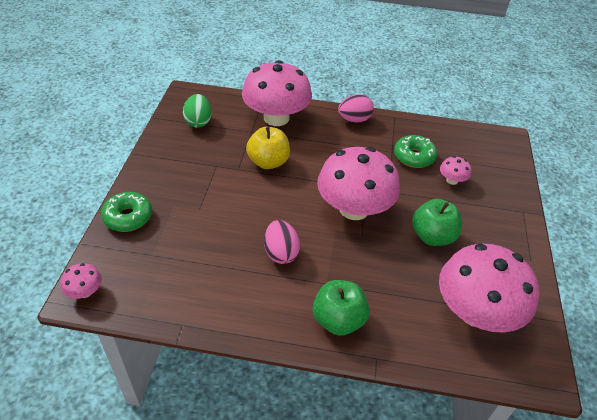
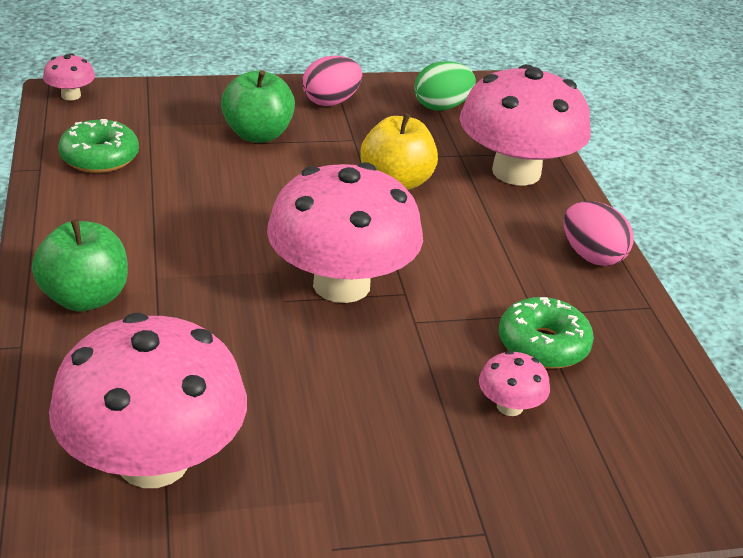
camera: 70 degrees right, 10 degrees down
(128, 217) = (207, 95): green donut -> green donut (99, 158)
(281, 253) = (200, 225): pink egg -> pink egg (331, 102)
(432, 236) = (324, 389): green apple -> green apple (258, 135)

